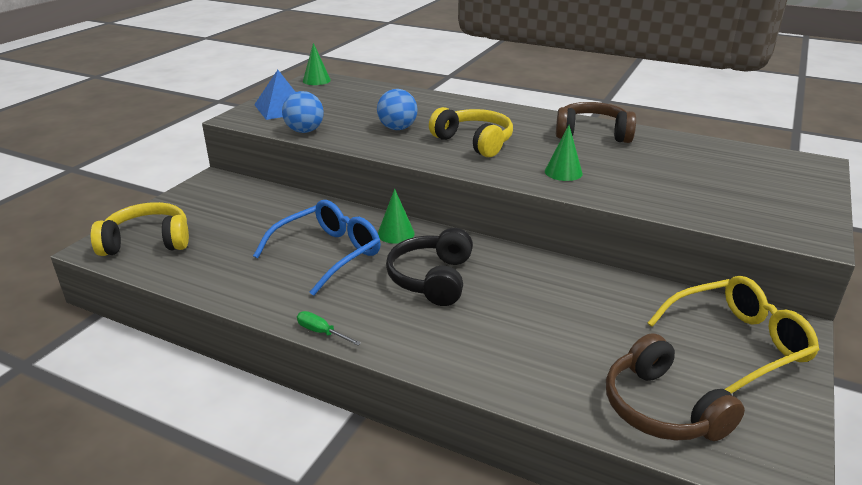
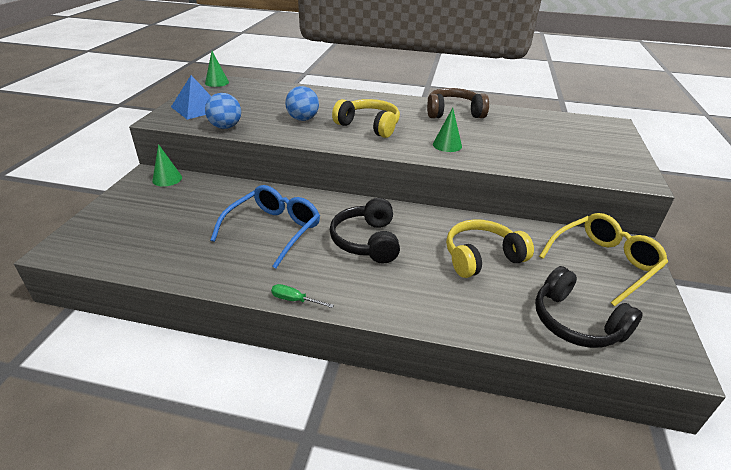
camera: 15 degrees left, 5 degrees up
(147, 242) = (106, 238): yellow headphones -> yellow headphones (481, 257)
(396, 233) = (322, 206): green cone -> green cone (167, 179)
(661, 408) = (576, 322): brown headphones -> black headphones

